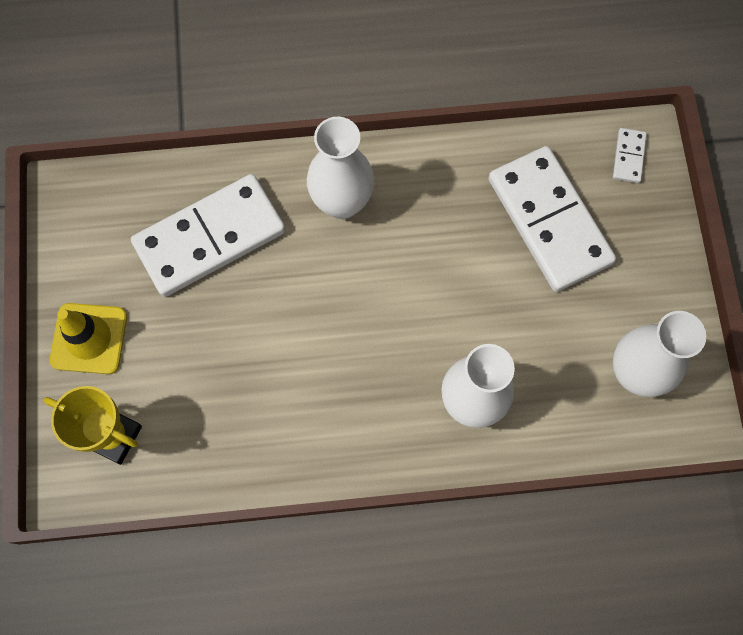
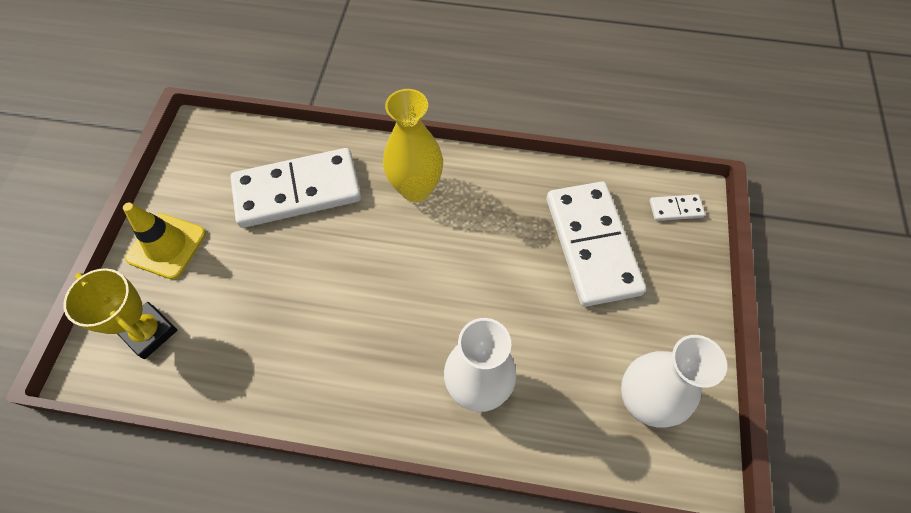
camera: 15 degrees right, 10 degrees down
(342, 202) = (416, 189): white vase -> yellow vase
(628, 156) = (675, 209): white domino -> white domino turned 60 degrees clockwise

